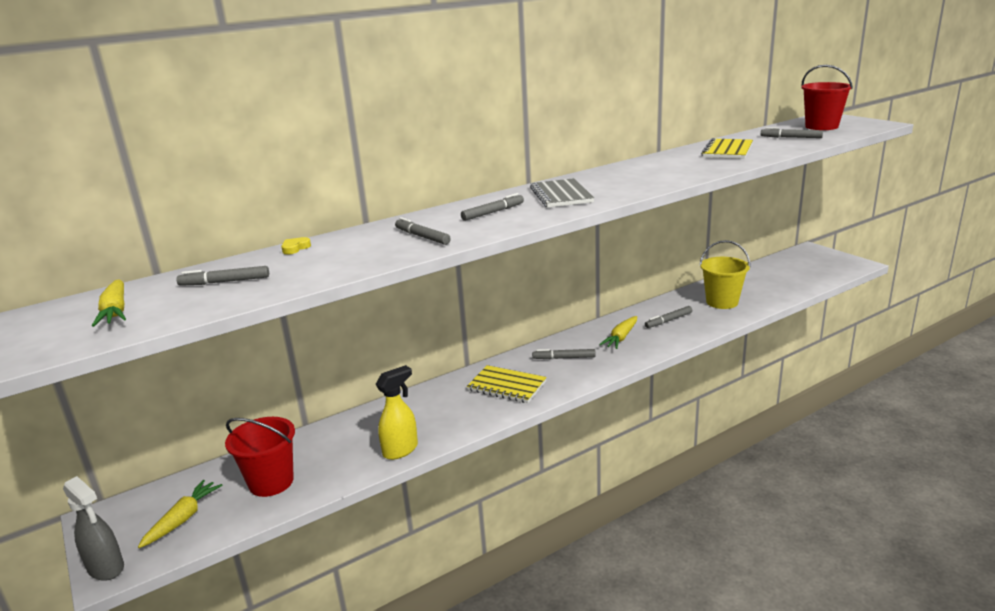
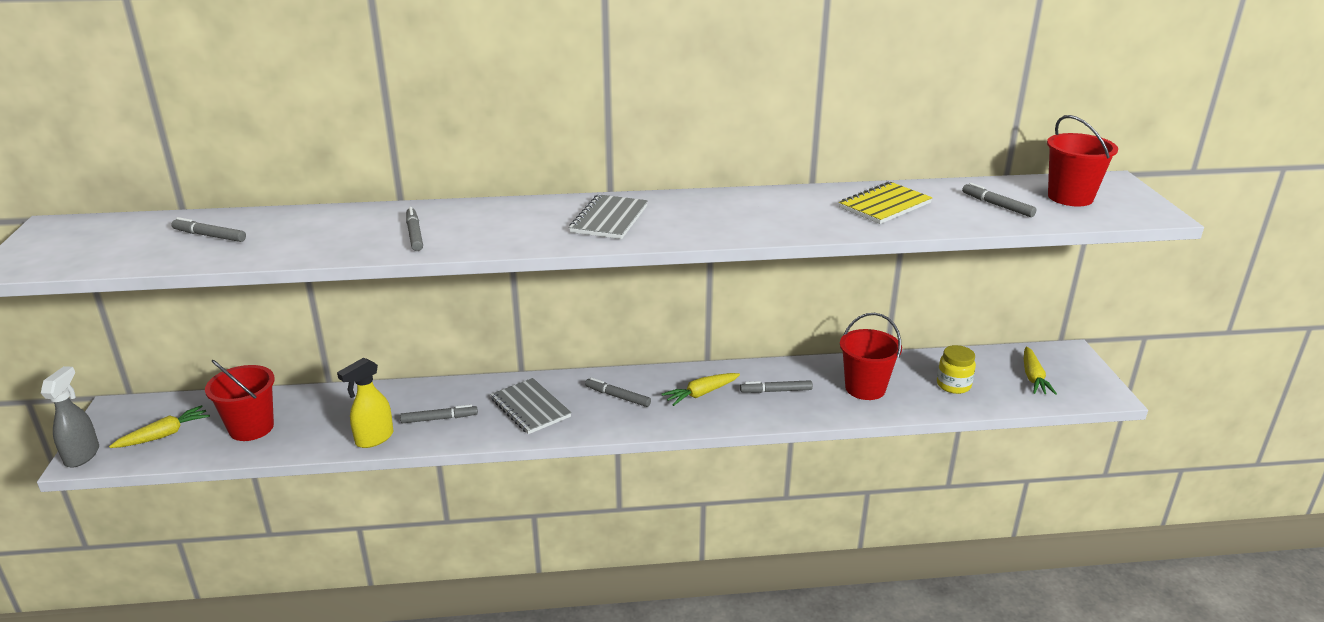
camera: 25 degrees right, 5 degrees up
(106, 568) = (82, 455): grey spray bottle -> grey spray bottle turned 150 degrees counterclockwise
(115, 311) = (107, 242): yellow carrot -> yellow carrot (1033, 377)
(295, 248) = (305, 214): yellow heart -> none
(401, 450) = (374, 439): yellow spray bottle -> yellow spray bottle turned 150 degrees clockwise
(493, 212) = (516, 222): grey marker -> grey marker (439, 419)
(506, 386) = (530, 408): yellow notebook -> grey notebook
(722, 302) = (865, 388): yellow bucket -> red bucket
(771, 284) = (953, 385): none -> yellow jar

